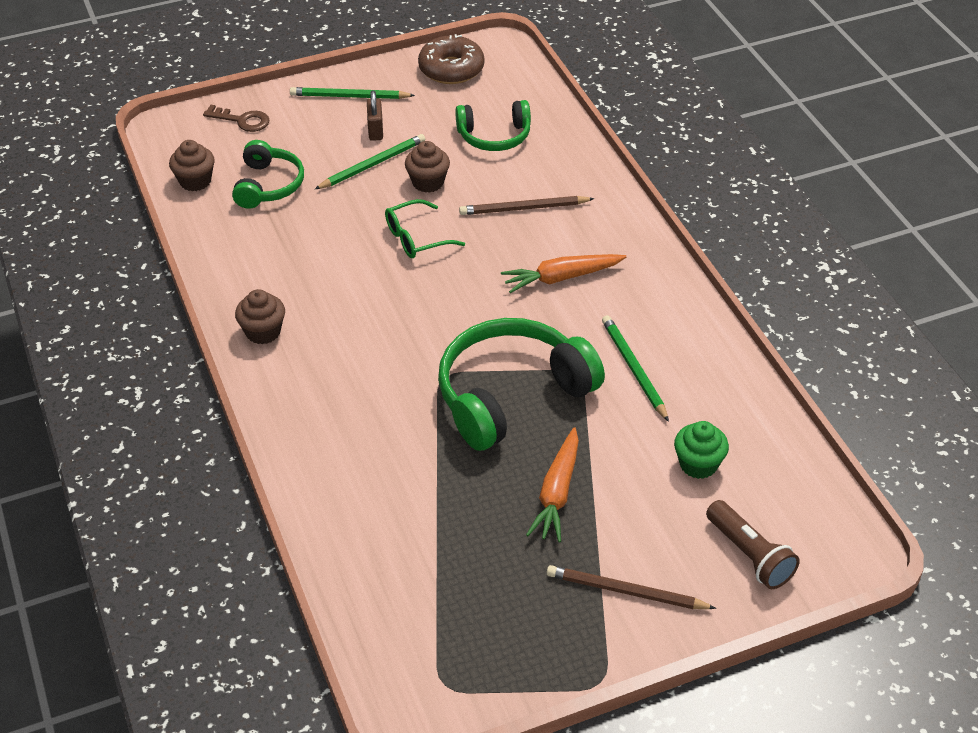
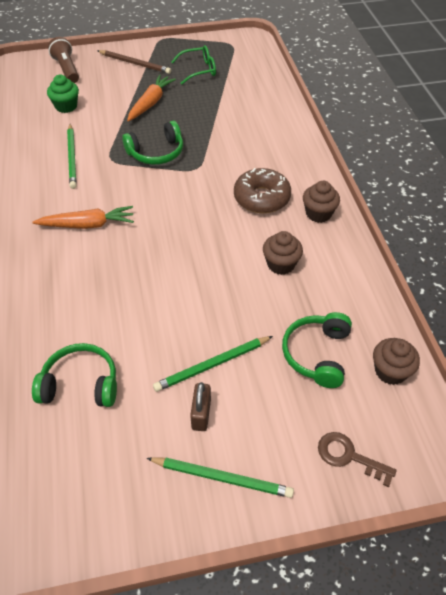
camera: 170 degrees left, 5 degrees up
(417, 238) = (189, 275): green glasses -> green glasses (198, 70)
(428, 182) = (164, 334): brown cupcake -> brown cupcake (281, 264)
(451, 69) = (88, 509): brown donut -> brown donut (261, 198)
(512, 395) = (156, 152): green headphones -> green headphones, size x0.58
(523, 208) = (89, 291): brown pencil -> none

